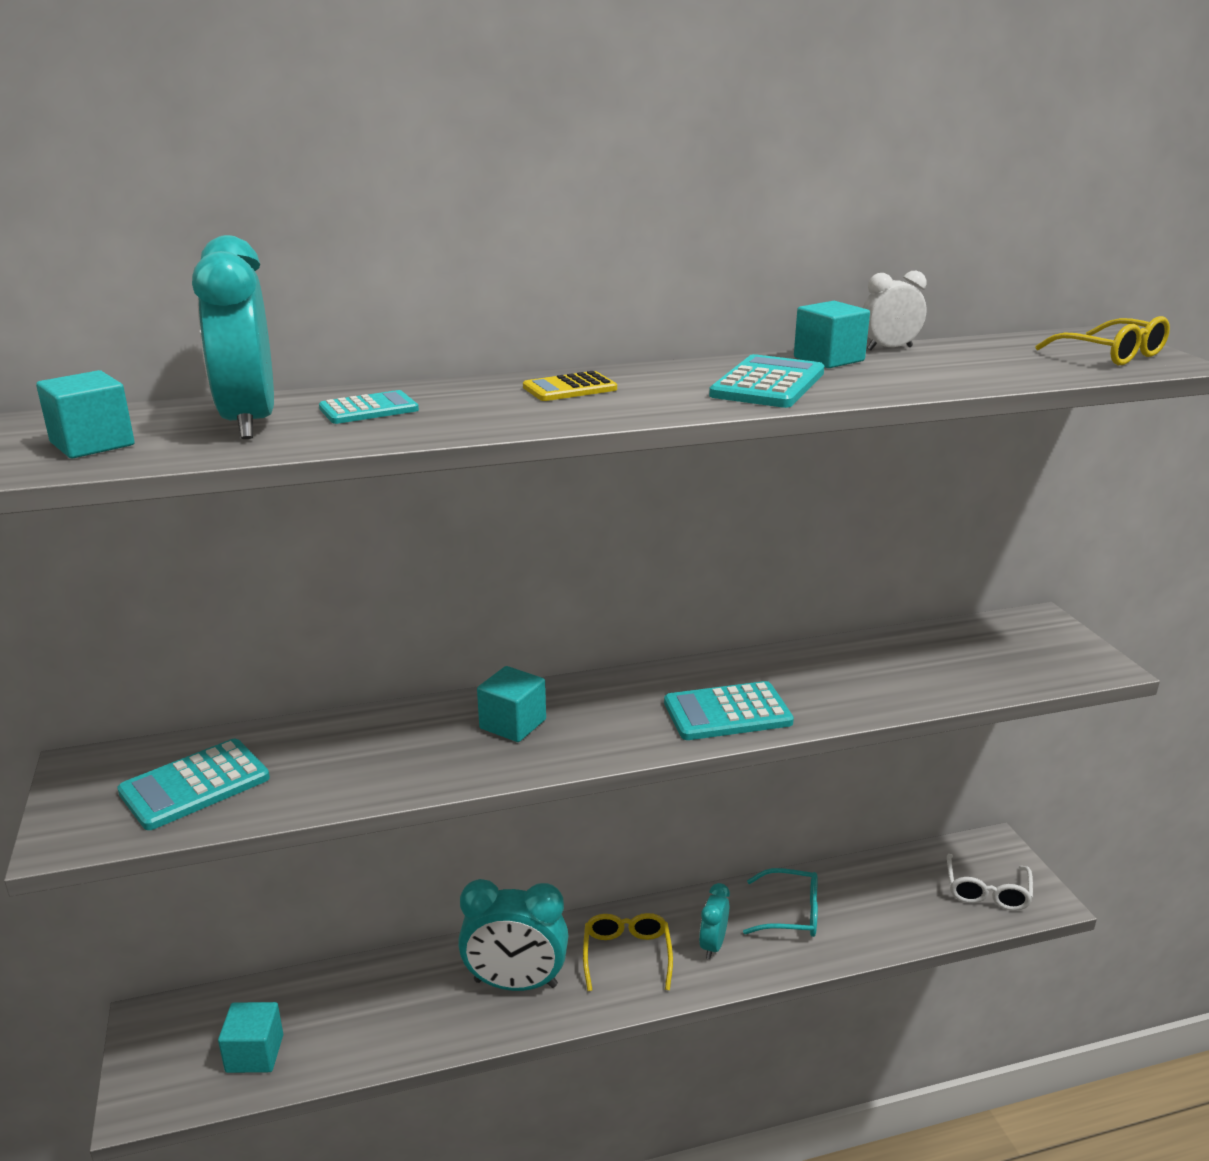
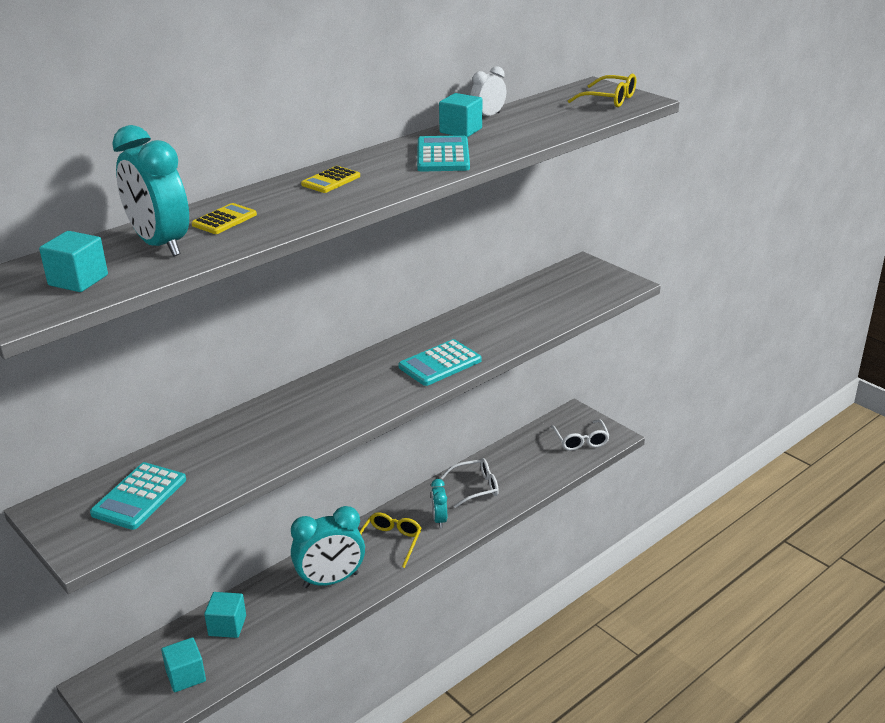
camera: 25 degrees left, 5 degrees up
(369, 409) = (224, 220): turquoise calculator -> yellow calculator
(513, 724) = (315, 405): turquoise cube -> turquoise cube (227, 626)
(627, 955) = (390, 542): yellow glasses -> yellow glasses turned 45 degrees clockwise
(791, 913) = (476, 487): turquoise glasses -> white glasses

